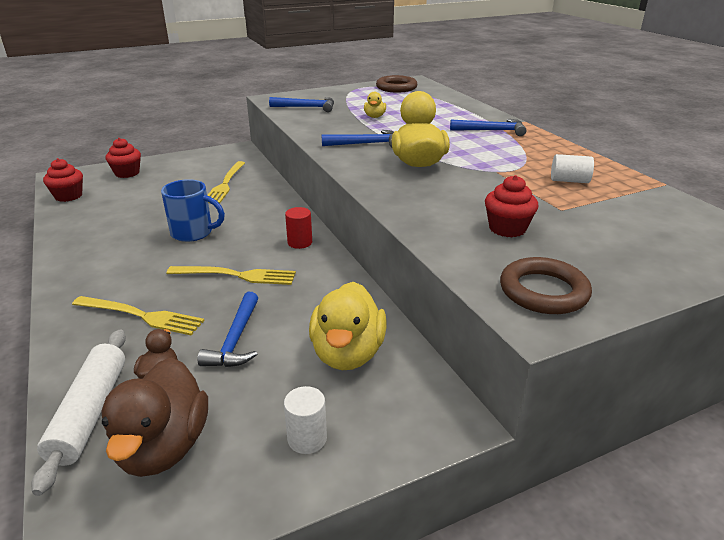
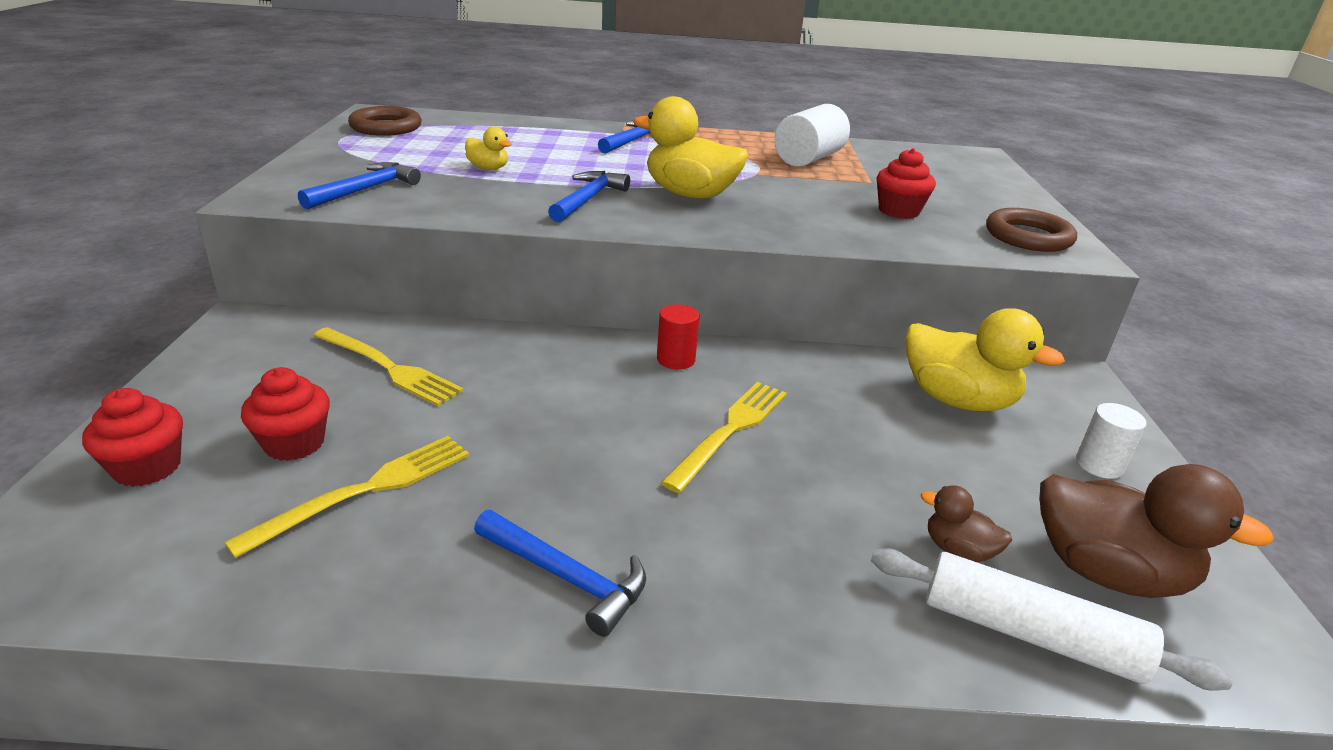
camera: 65 degrees left, 0 degrees up
(68, 196) = (151, 578): red cupcake -> red cupcake (294, 443)
(141, 316) = (793, 543): yellow fork -> yellow fork (366, 490)
(193, 233) = (551, 440): blue mug -> none
(236, 339) = (898, 468): blue hammer -> blue hammer (566, 577)
(569, 180) = (808, 159): white cylinder -> white cylinder, size x1.68

